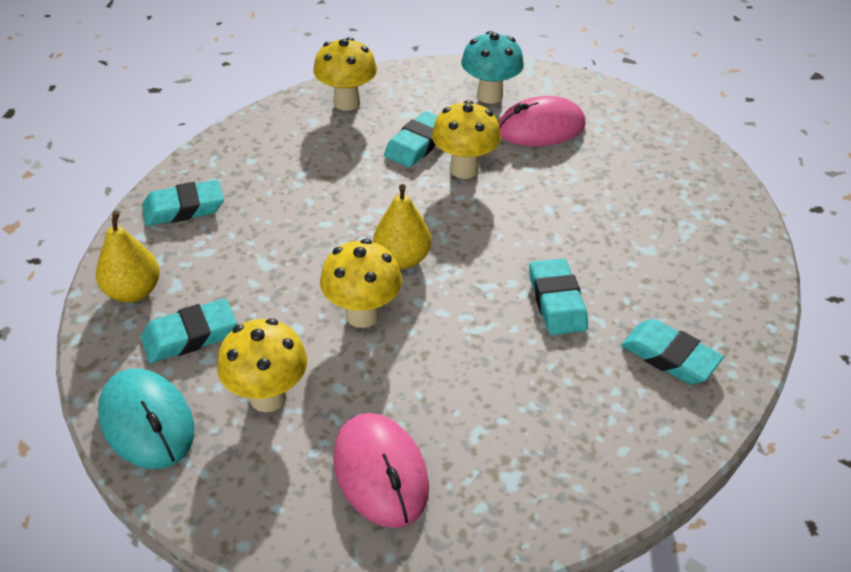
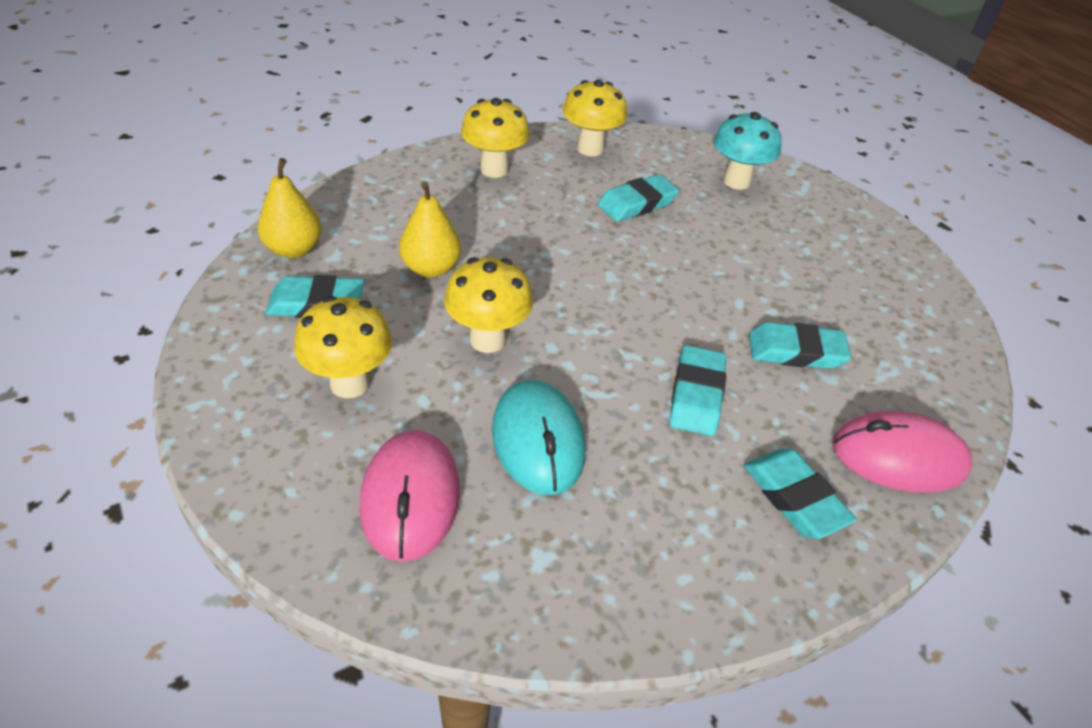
camera: 20 degrees right, 0 degrees up
(147, 422) = (228, 365): turquoise mouse -> turquoise mouse (538, 440)
(184, 208) = (384, 194): turquoise eraser -> turquoise eraser (796, 352)
(402, 259) = (558, 301): yellow pear -> yellow pear (431, 268)
(464, 169) = (671, 239): yellow mushroom -> yellow mushroom (494, 169)
(540, 128) = (774, 225): pink mouse -> pink mouse (898, 457)

